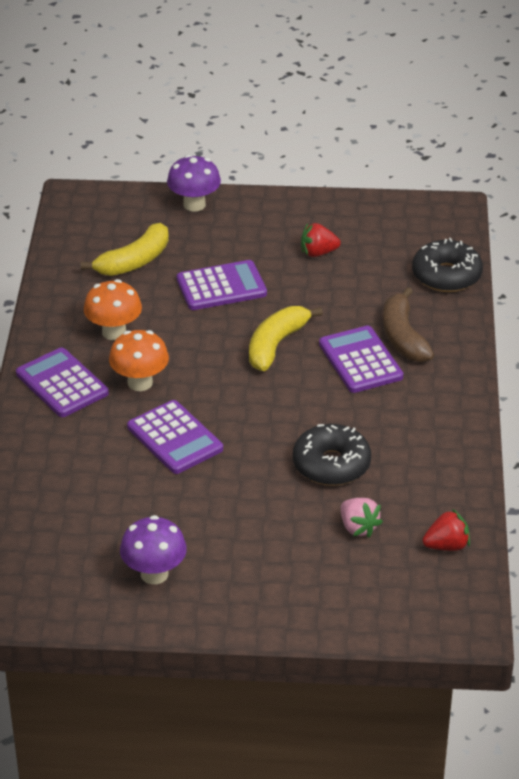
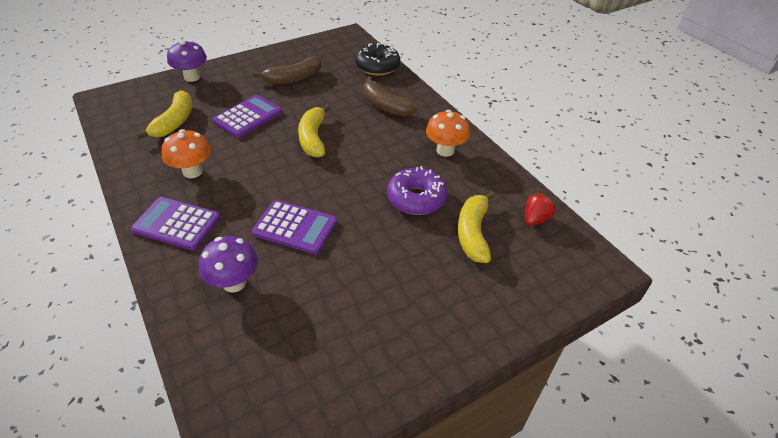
camera: 35 degrees left, 5 degrees up
(140, 383) = (238, 198): orange mushroom -> orange mushroom (445, 150)
(154, 574) = (366, 346): purple mushroom -> purple mushroom (234, 283)
(318, 253) = (293, 78): red strawberry -> brown banana
(331, 464) = (416, 198): black donut -> purple donut
(358, 528) = (473, 233): pink strawberry -> yellow banana
(360, 360) = (373, 128): purple calculator -> none

